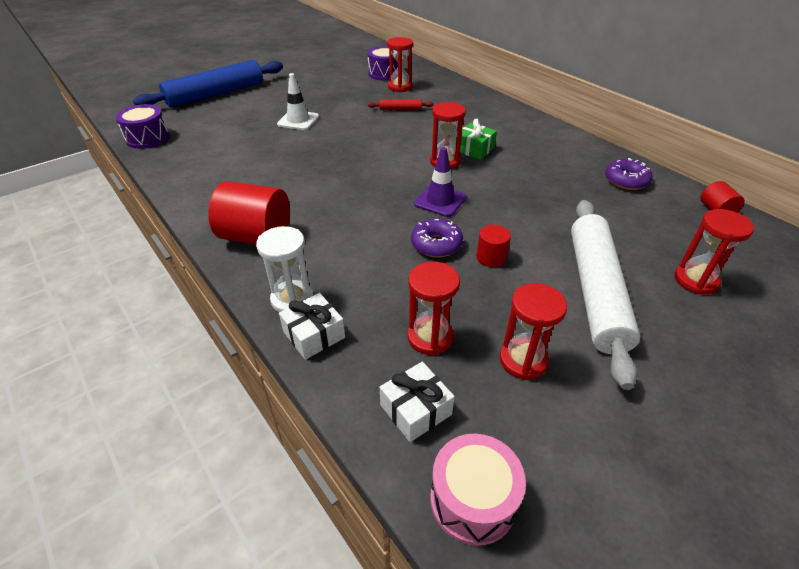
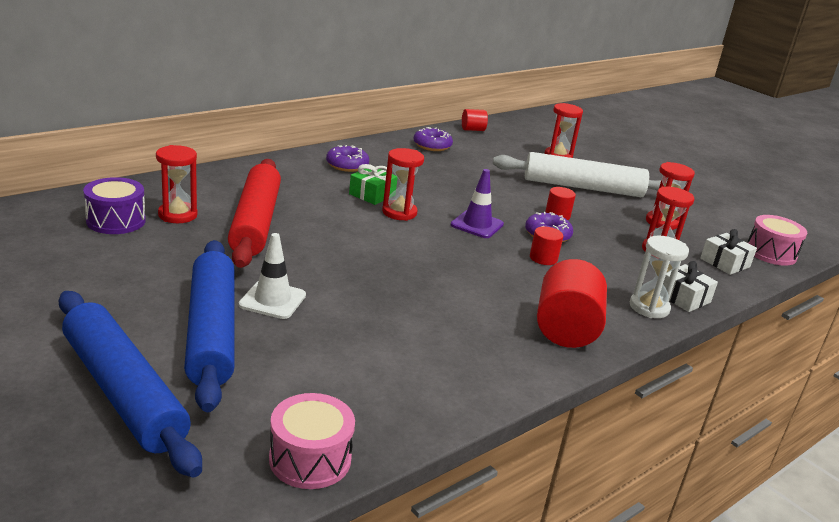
camera: 95 degrees left, 15 degrees down
(147, 138) = (310, 459): purple drum -> pink drum
(264, 107) = (211, 332): none -> blue rolling pin
(383, 236) = (543, 258): none -> red cylinder
(400, 109) = (255, 222): red rolling pin -> red rolling pin, size x2.44
(529, 137) = (347, 165): none -> purple donut

